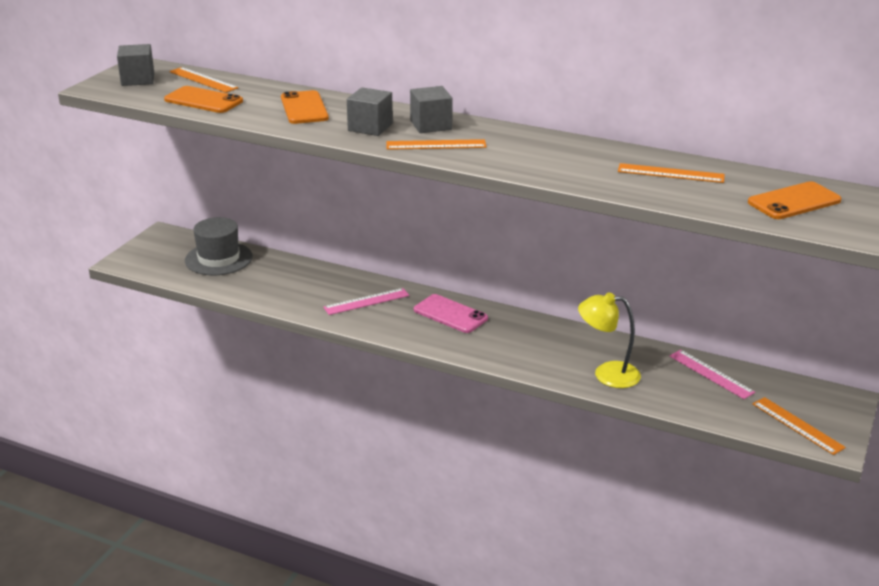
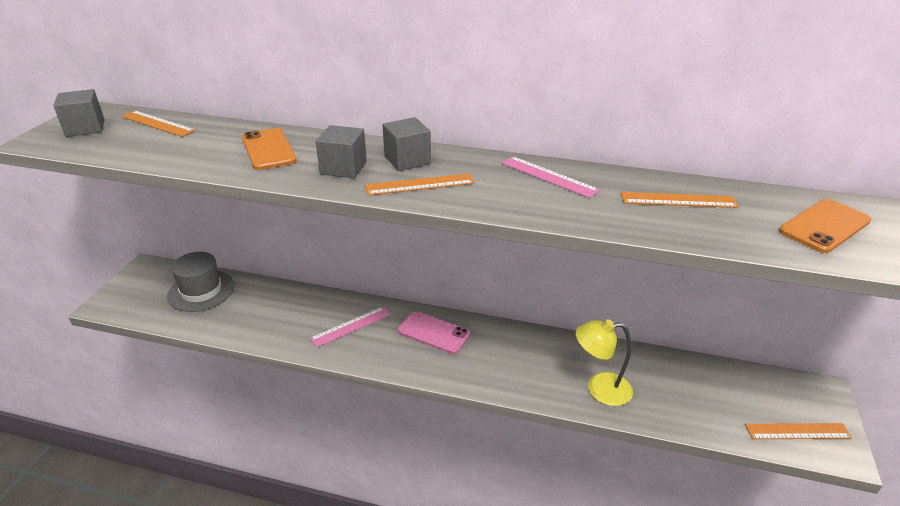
camera: 10 degrees left, 5 degrees up
(203, 100) = (157, 148): orange phone -> none
(711, 374) = (693, 376): pink ruler -> pink ruler (549, 176)
(797, 425) = (797, 431): orange ruler -> orange ruler turned 45 degrees counterclockwise

